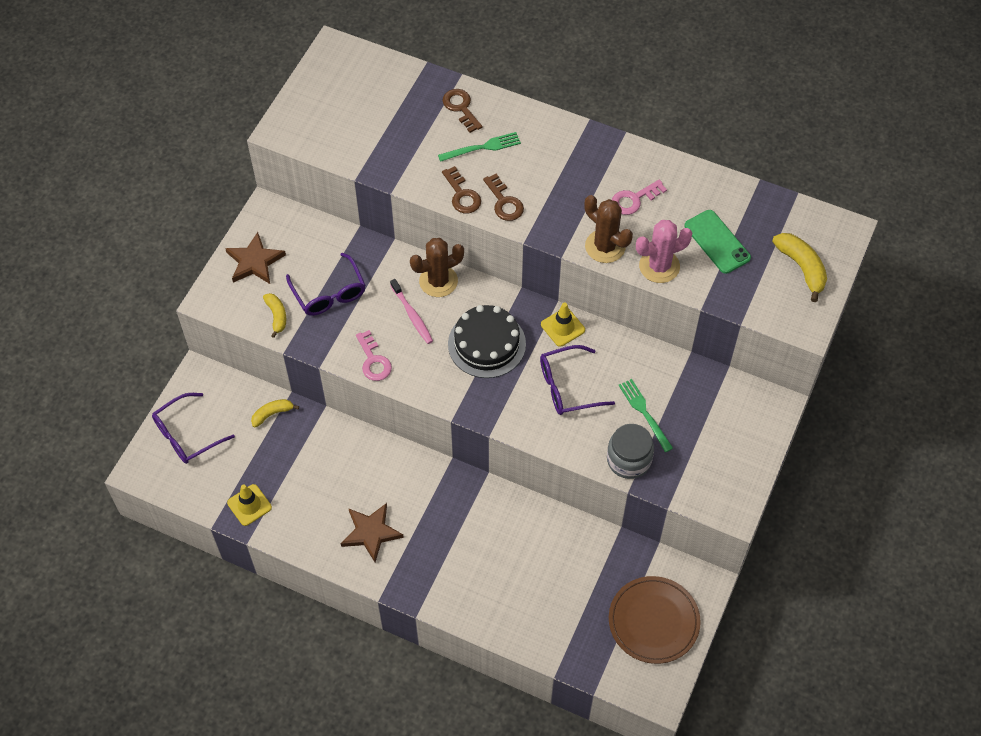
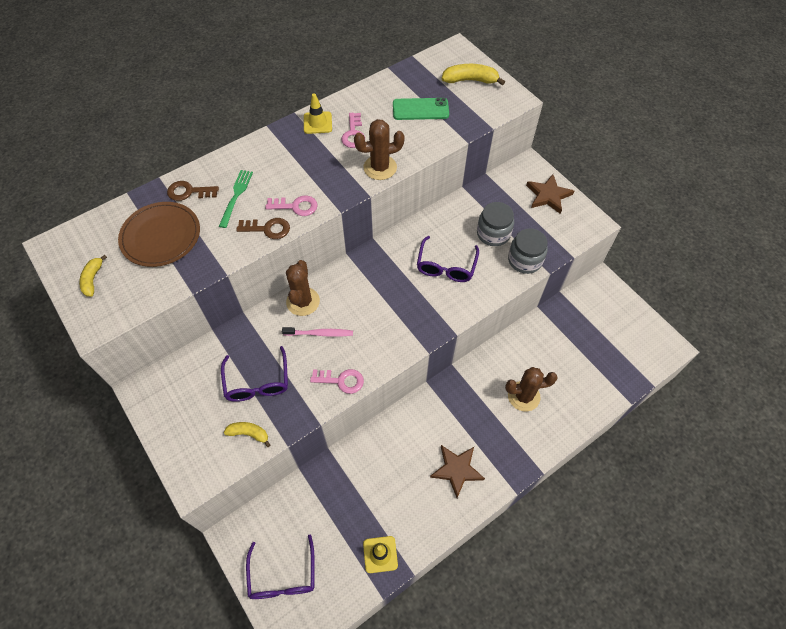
camera: 60 degrees left, 0 degrees up
(254, 262) = (183, 425): brown star -> brown star (548, 195)
(272, 414) = (309, 493): yellow banana -> yellow banana (93, 279)
(329, 293) = (257, 382): purple glasses -> purple glasses turned 75 degrees clockwise
(486, 344) = (378, 297): black cake -> none
(494, 560) = (523, 396): none -> brown cactus
(504, 202) = (296, 206): brown key -> pink key
(562, 327) = (396, 245): yellow traffic cone -> yellow traffic cone (317, 123)
(644, 412) = (493, 233): green fork -> grey jar
(653, 621) = (615, 323): brown plate -> brown plate (161, 236)
(659, 266) = (418, 147): pink cactus -> none

